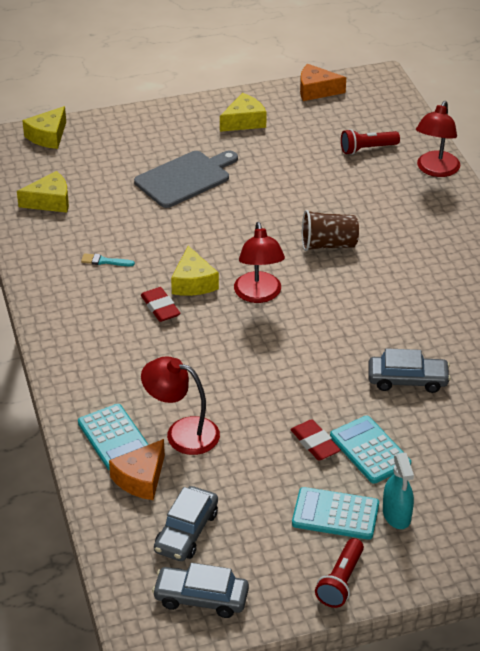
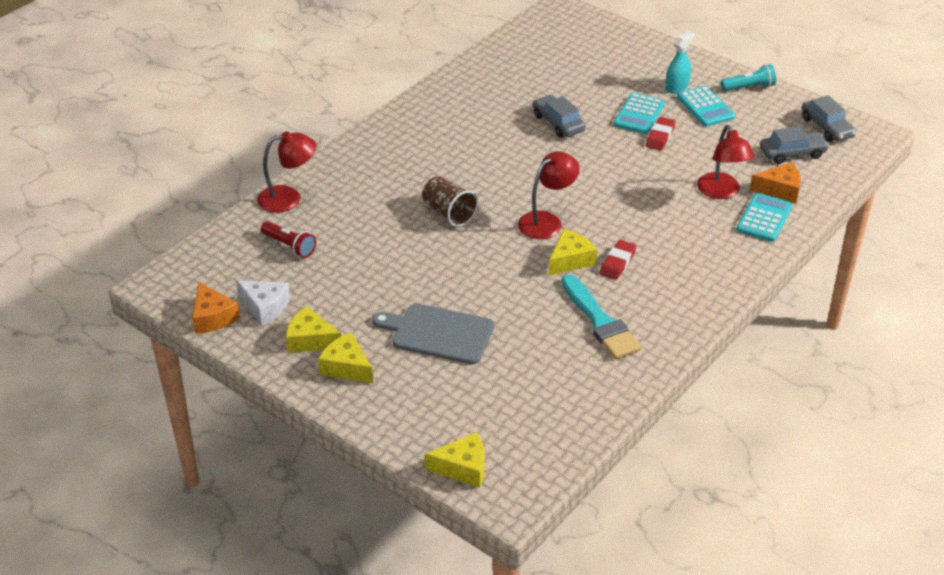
camera: 125 degrees left, 0 degrees up
(50, 201) = (560, 402): yellow cheese -> yellow cheese (346, 367)
(104, 261) = (600, 321): turquoise brush -> turquoise brush, size x2.33
(303, 115) = (265, 307): none -> white cheese
(341, 581) = (749, 87): red flashlight -> turquoise flashlight

